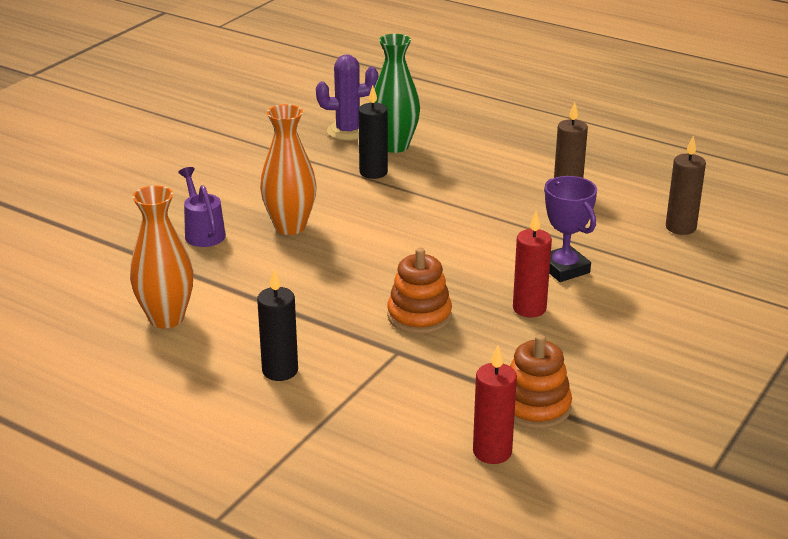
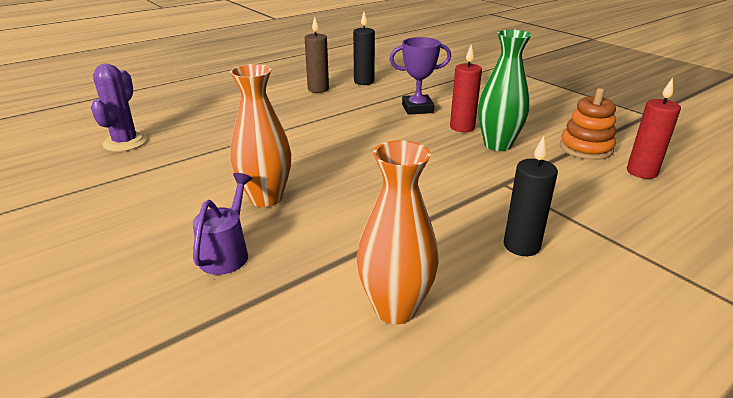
camera: 70 degrees left, 0 degrees up
(203, 232) = (227, 253): purple watering can -> purple watering can turned 105 degrees clockwise
(373, 172) = (213, 144): black candle -> black candle (364, 82)
(395, 146) = (180, 129): green vase -> green vase (497, 145)
(419, 316) = (455, 166): orange stacking toy -> none
(680, 227) = (390, 72): brown candle -> none

